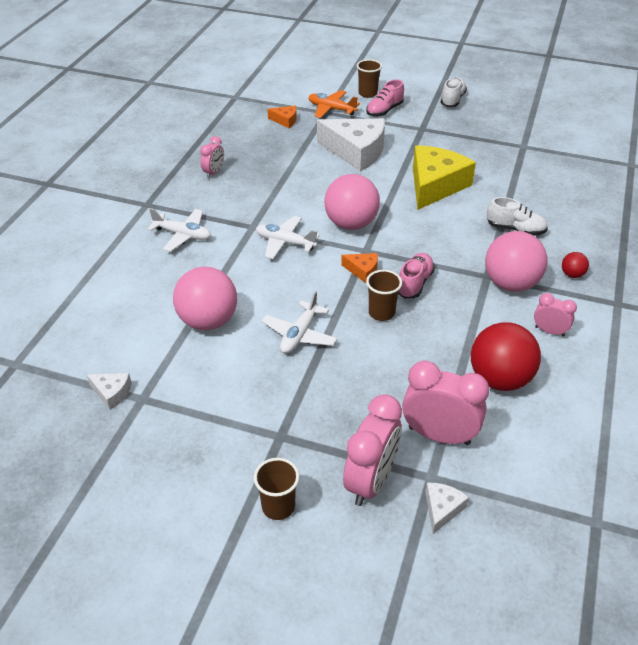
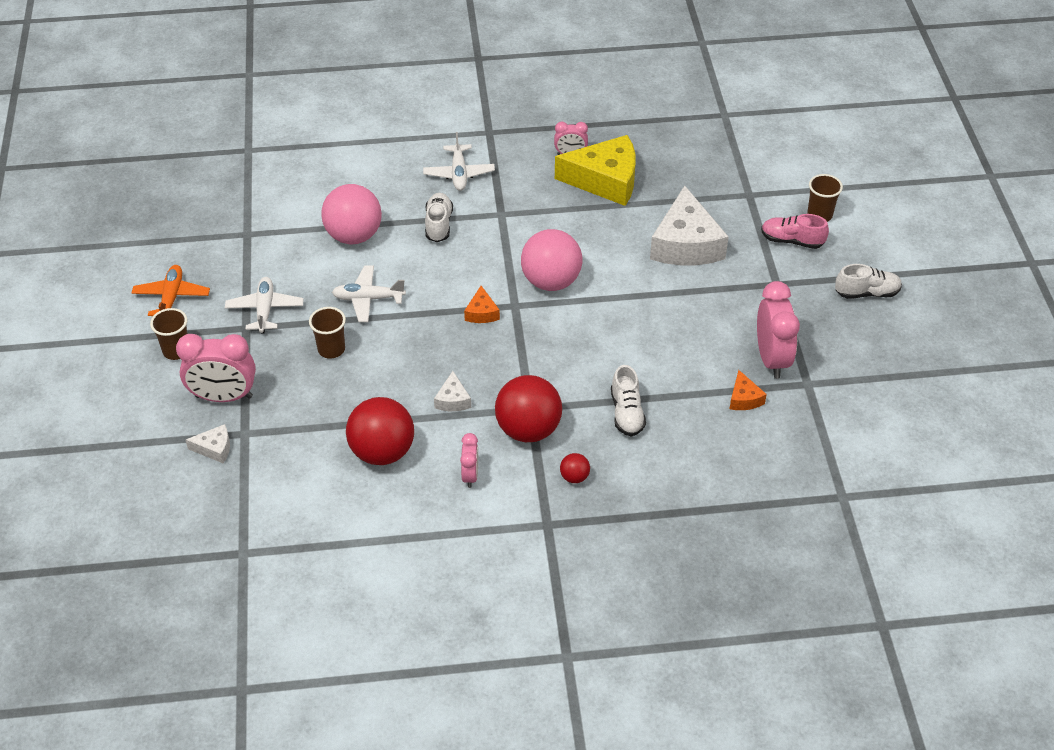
camera: 65 degrees right, 5 degrees up
(112, 393) = (244, 215): white cheese -> white cheese (453, 400)
(237, 264) = (438, 225): none -> white shoe
(285, 120) = (706, 169): orange cheese -> orange cheese (744, 398)
(285, 243) = (490, 245): white plane -> white plane (265, 310)
(331, 109) = (759, 197): orange plane -> orange plane (172, 297)
(381, 313) = (428, 344): brown cup -> brown cup (331, 349)
(414, 283) = (485, 355): pink shoe -> none
(435, 185) = (665, 326): yellow cheese -> yellow cheese (605, 180)
(439, 435) = (292, 426): pink clock -> pink clock (771, 359)
(510, 283) = (528, 429): pink ball -> red ball

